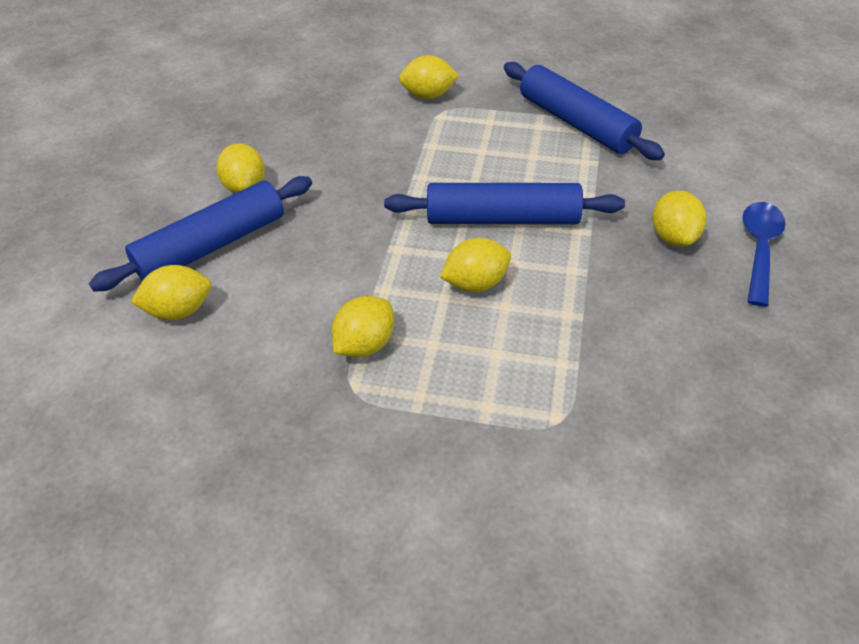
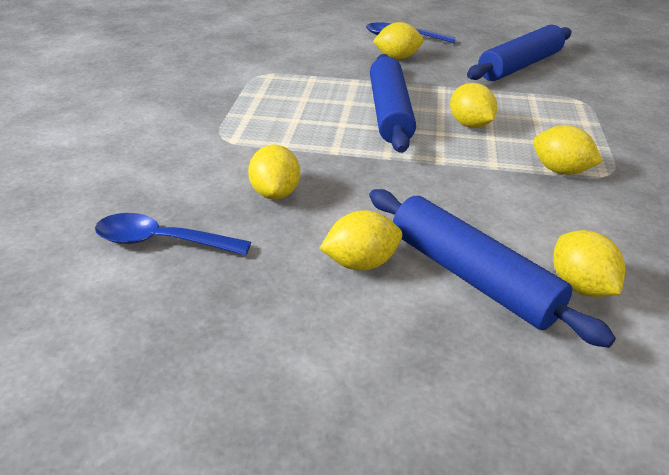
camera: 95 degrees left, 10 degrees down
(294, 96) = (162, 241): none -> blue spoon
(428, 95) = (192, 146): yellow lemon -> yellow lemon (275, 193)
(576, 123) = (257, 80): blue rolling pin -> blue rolling pin (520, 66)

